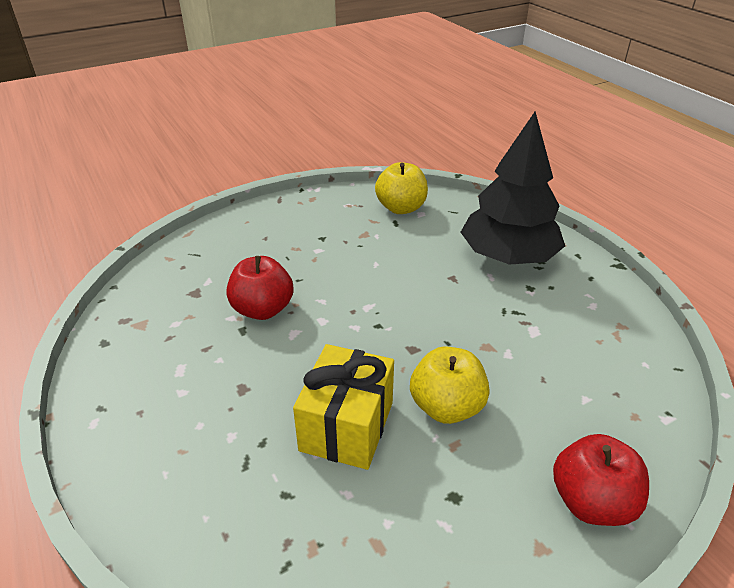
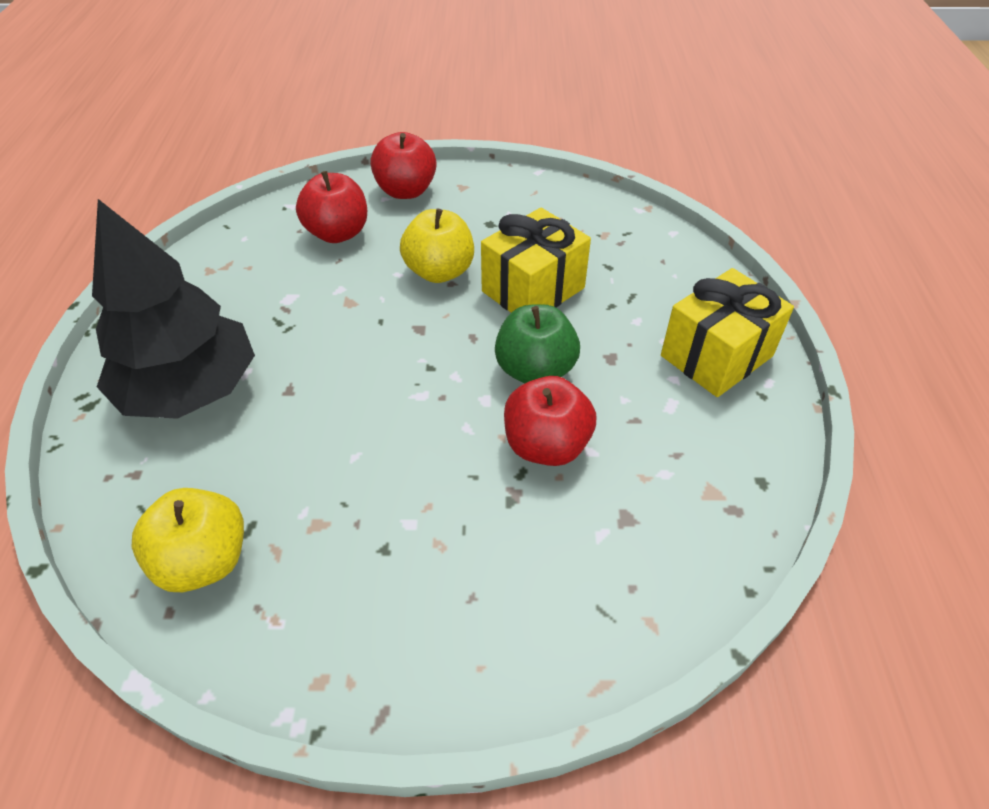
camera: 150 degrees left, 10 degrees up
(145, 429) = (716, 356): none -> yellow gift
(299, 353) = (535, 370): none -> green apple
(580, 406) = (338, 233): none -> red apple

